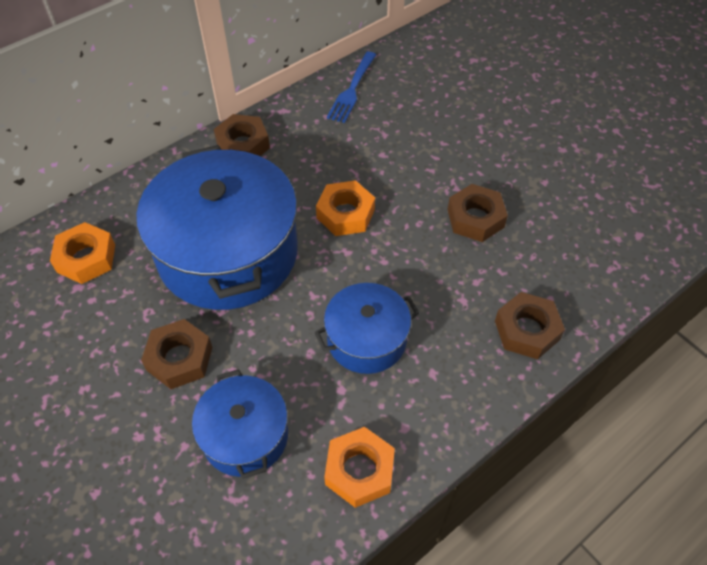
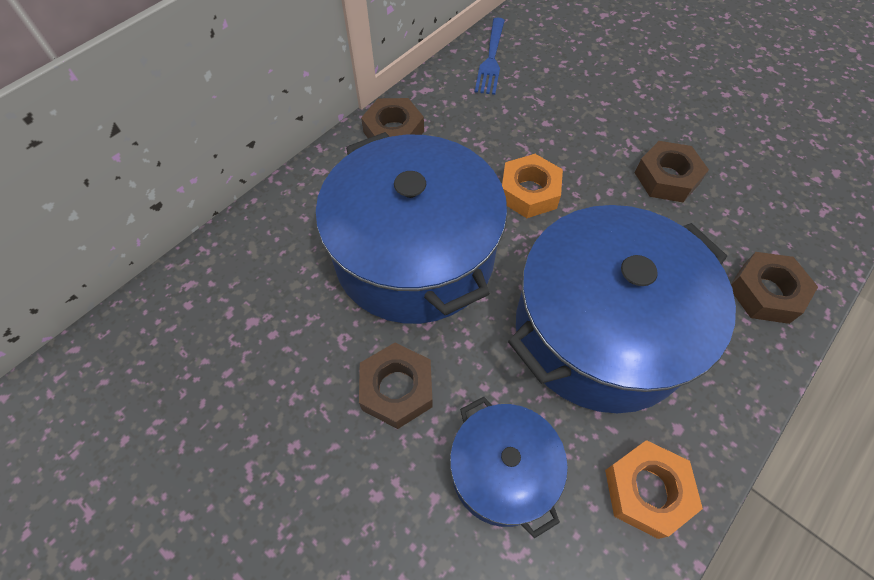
camera: 10 degrees left, 5 degrees up
(86, 258) = (253, 285): orange nut -> none
(366, 339) = (600, 331): blue pot -> blue pot, size x1.91

